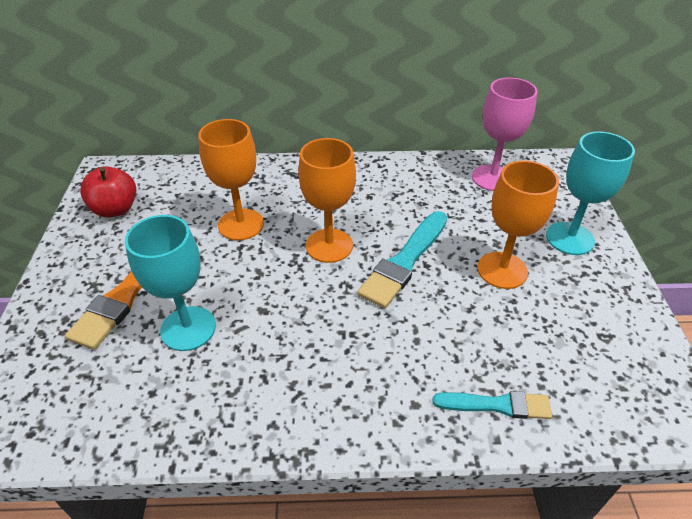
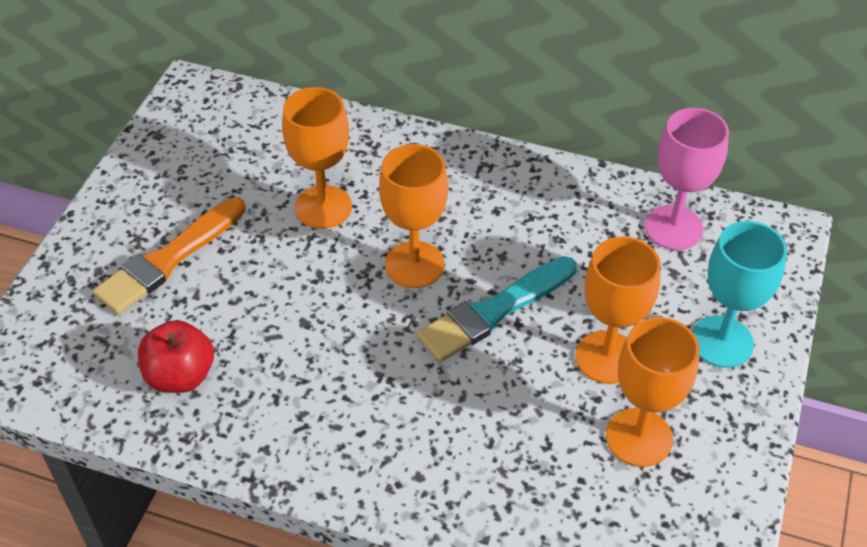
camera: 20 degrees right, 5 degrees up
(115, 209) = (188, 146): red apple -> red apple (180, 375)
(188, 328) = (218, 320): turquoise goblet -> none
(497, 405) = (506, 506): turquoise brush -> none
(560, 319) = (639, 437): none -> orange goblet

